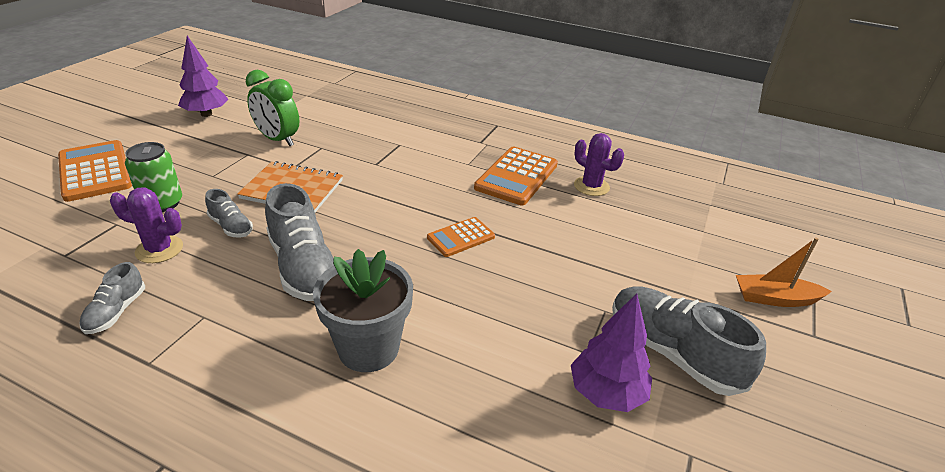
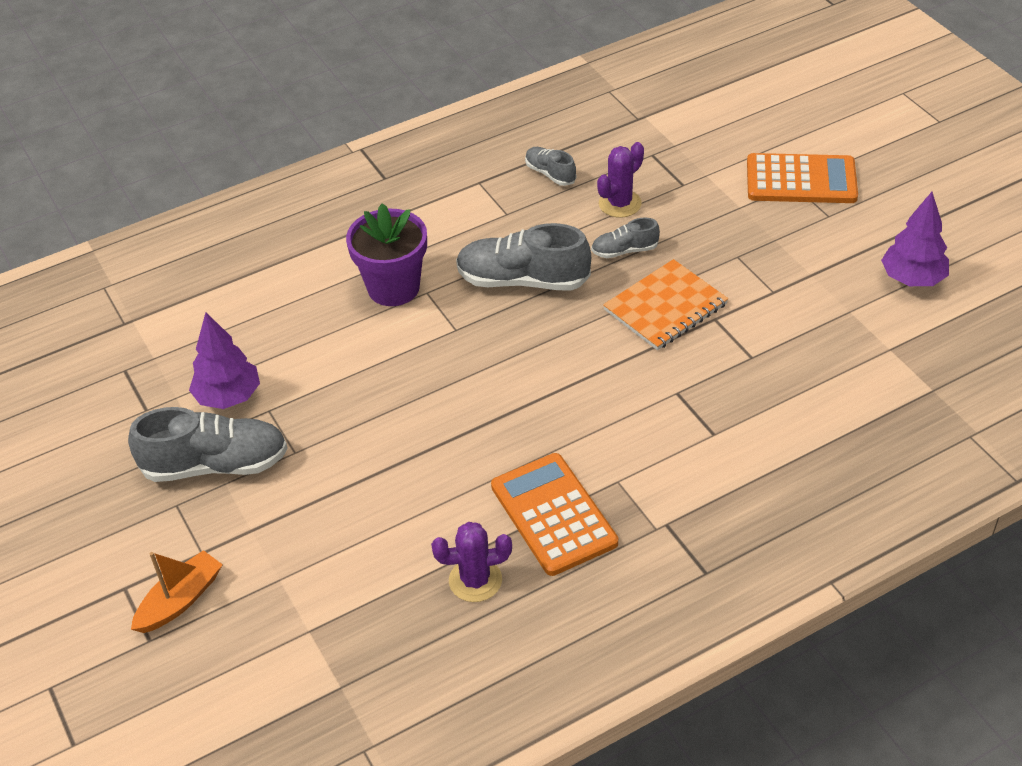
camera: 130 degrees right, 10 degrees up
(162, 203) = (701, 215): green can -> none
(278, 140) = (797, 325): green clock -> none
(368, 348) = (393, 288): grey flower pot -> purple flower pot
(461, 237) = (478, 403): orange calculator -> none

